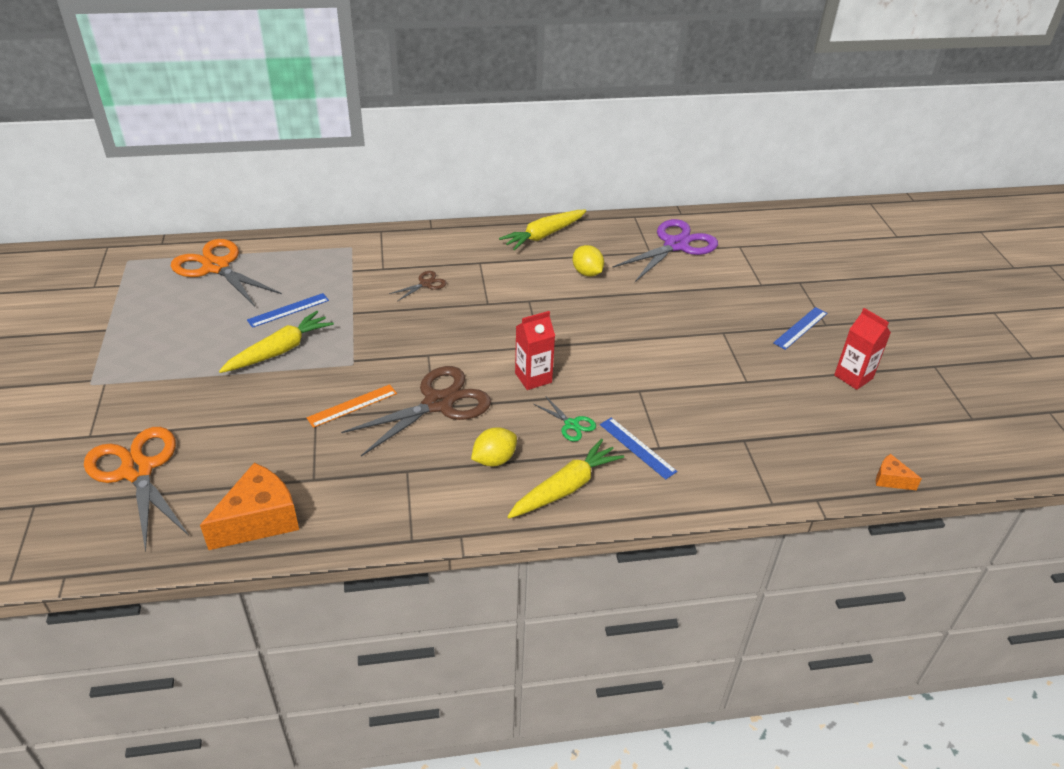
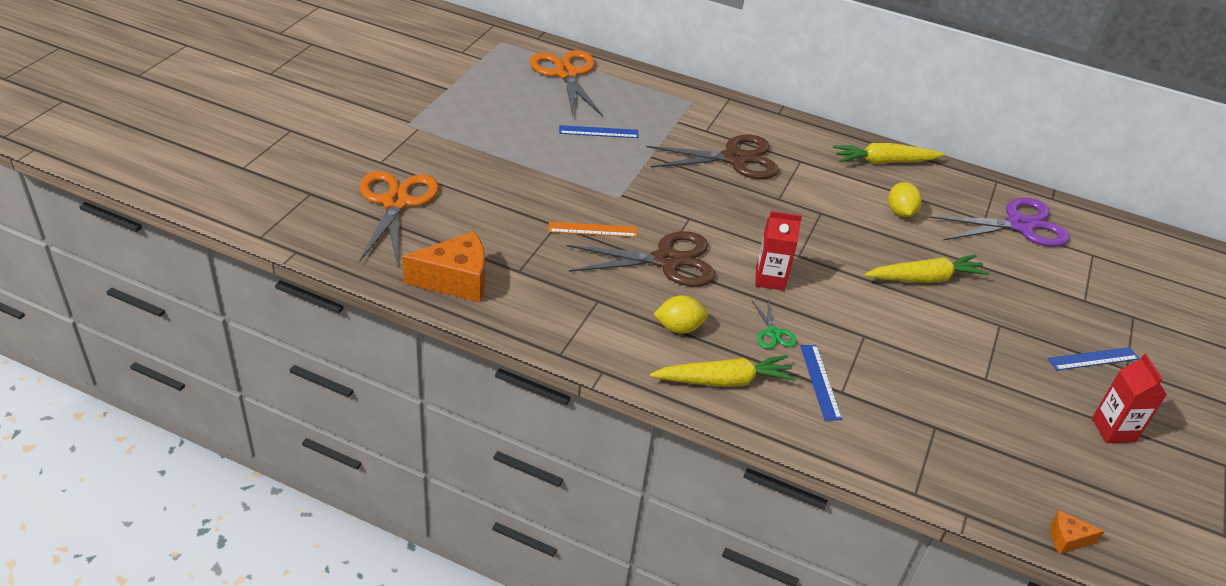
camera: 30 degrees right, 0 degrees up
(279, 350) = (567, 161): yellow carrot -> yellow carrot (925, 278)
(425, 284) = (734, 159): brown scissors -> brown scissors, size x2.18
(891, 479) = (1067, 539): orange cheese -> orange cheese turned 60 degrees counterclockwise

